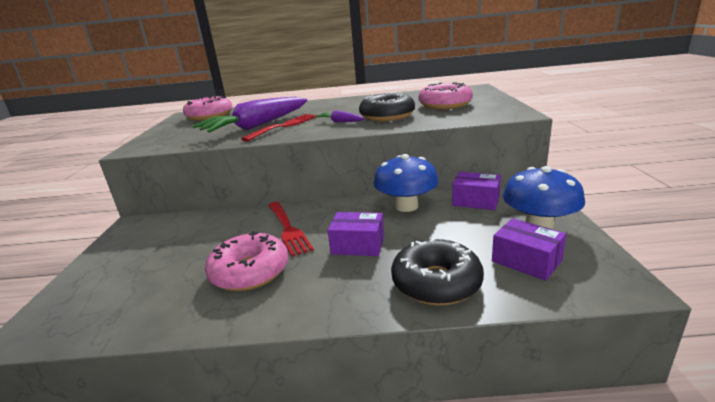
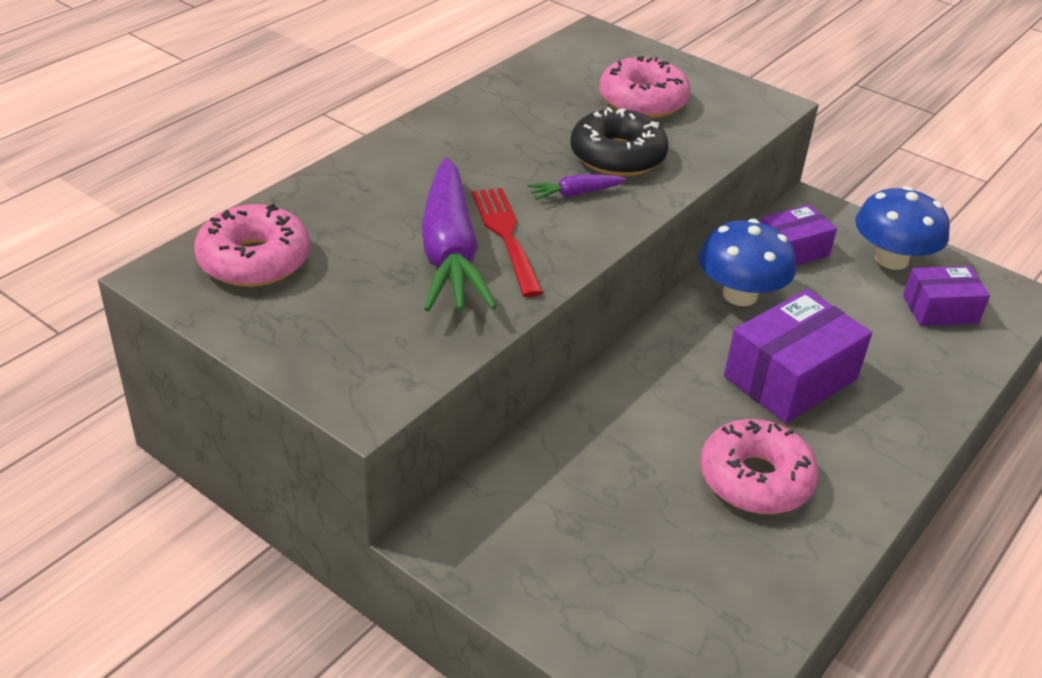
camera: 55 degrees left, 15 degrees up
(287, 228) = (676, 404): red fork -> none
(358, 245) = (790, 378): purple box -> purple box, size x1.62
(436, 282) = (919, 376): black donut -> none

